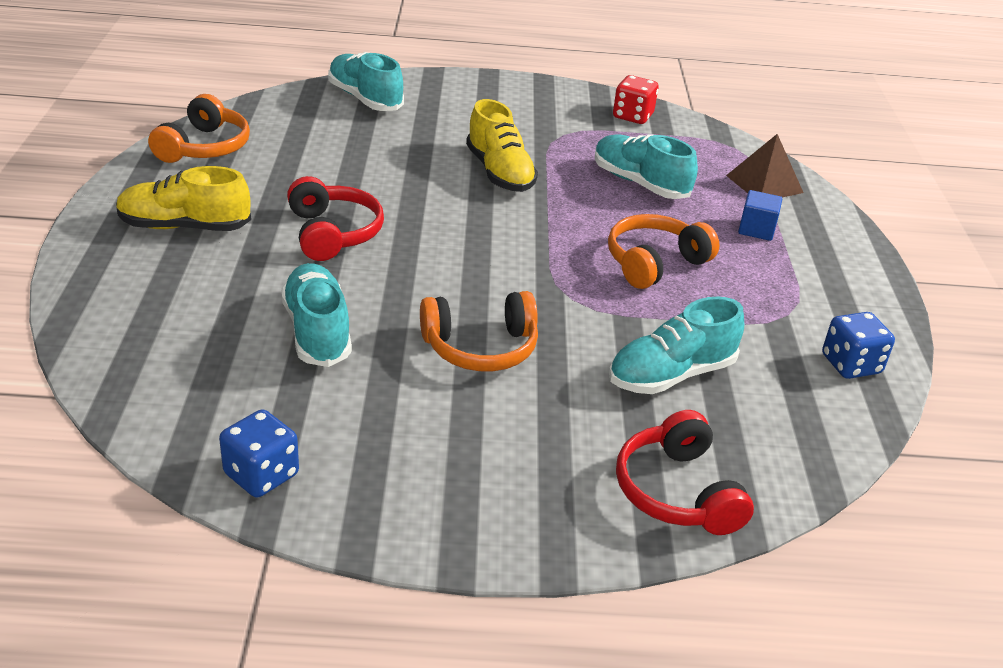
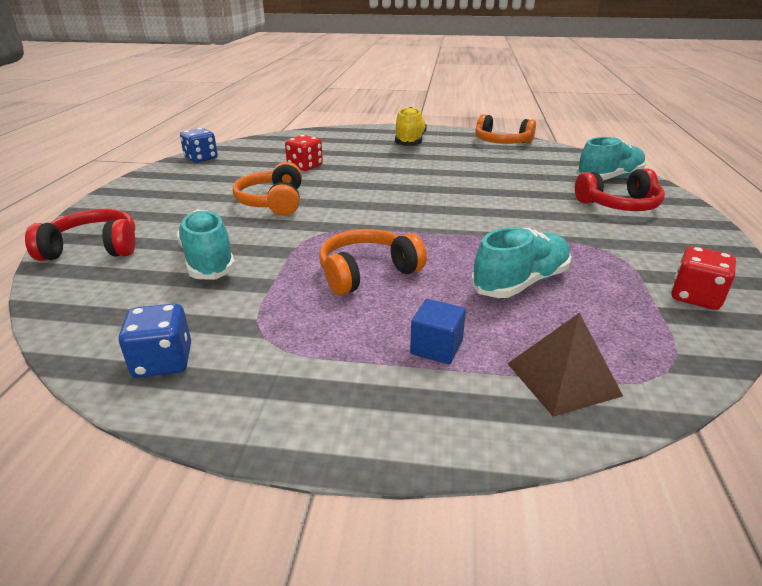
camera: 100 degrees right, 5 degrees down
(317, 331) = (305, 166): turquoise shoe -> red dice
(333, 233) = (406, 169): red headphones -> red headphones (619, 205)
(500, 173) = (510, 218): yellow shoe -> none
(654, 263) = (367, 272): orange headphones -> orange headphones turned 90 degrees counterclockwise

